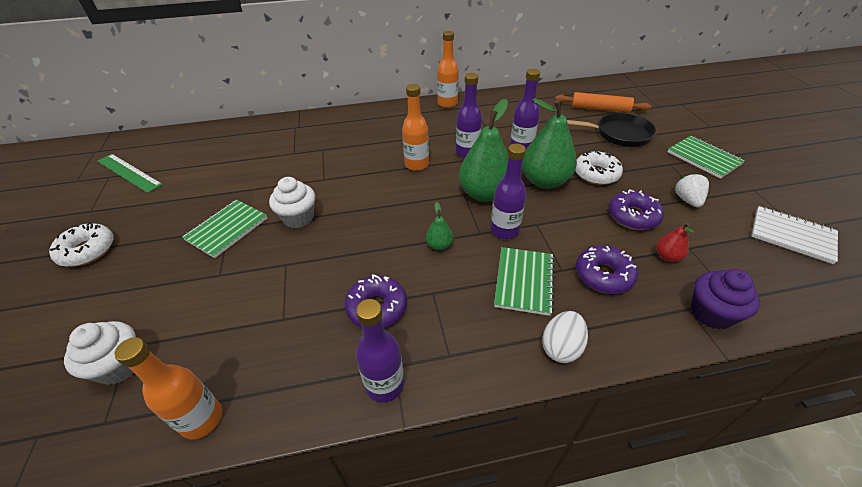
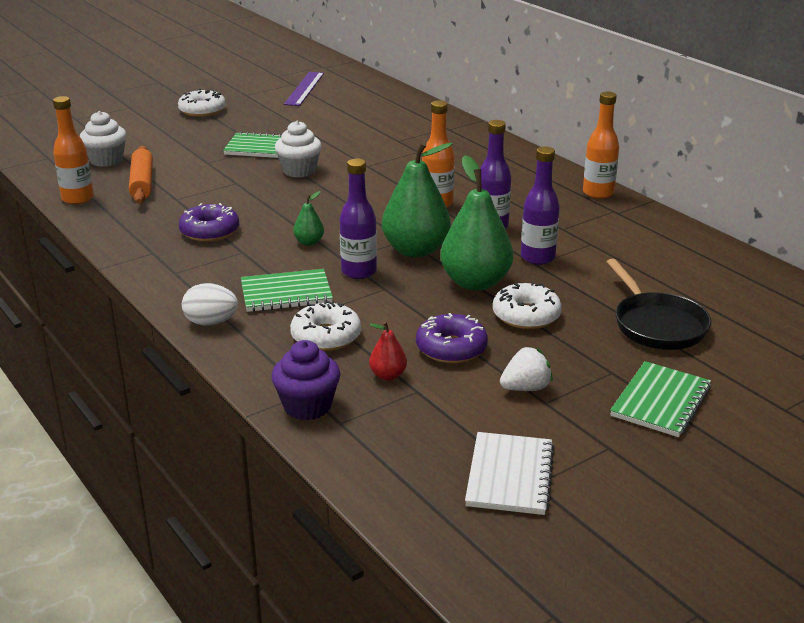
camera: 65 degrees right, 15 degrees down
(129, 172) = (304, 88): green ruler -> purple ruler
(384, 384) = (133, 252): purple bottle -> none
(600, 109) = (721, 303): orange rolling pin -> orange rolling pin (142, 183)
(603, 275) = (326, 336): purple donut -> white donut

